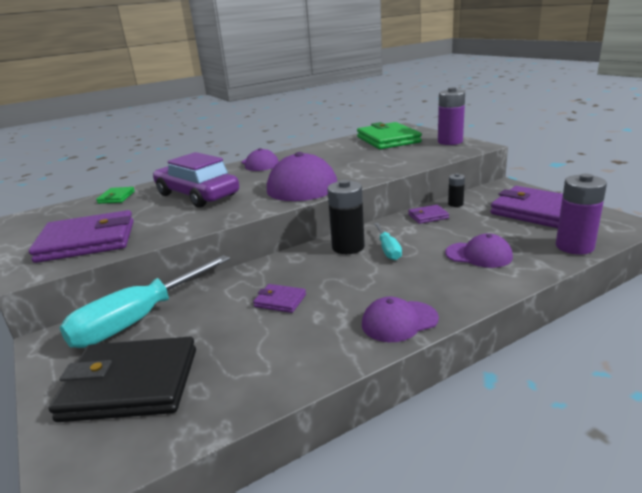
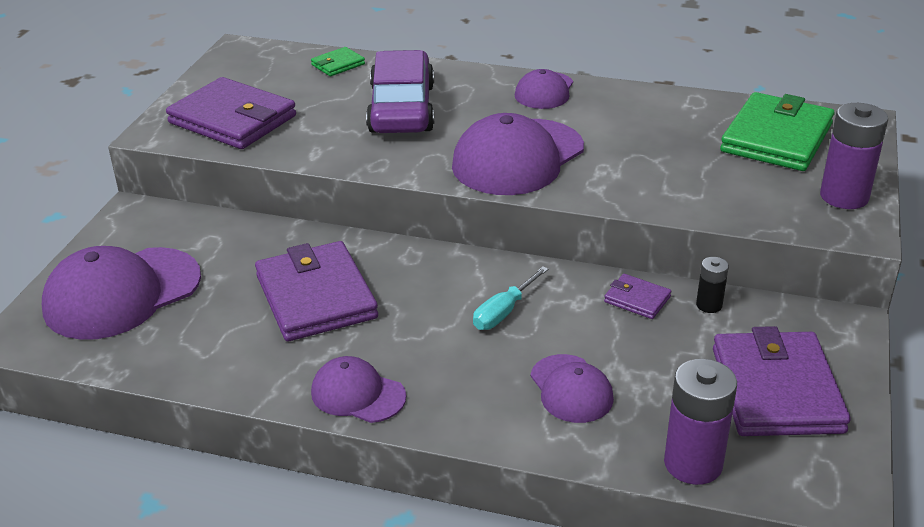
camera: 45 degrees right, 10 degrees up
(130, 384) = (122, 293): black wallet -> purple cap
(137, 320) = (201, 235): turquoise screwdriver -> none
(280, 301) = (316, 297): purple wallet -> purple wallet, size x2.18
(348, 247) = (476, 279): black battery -> none

